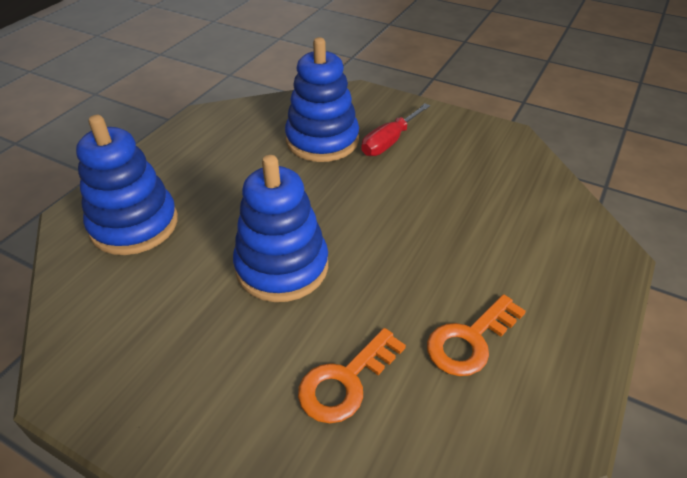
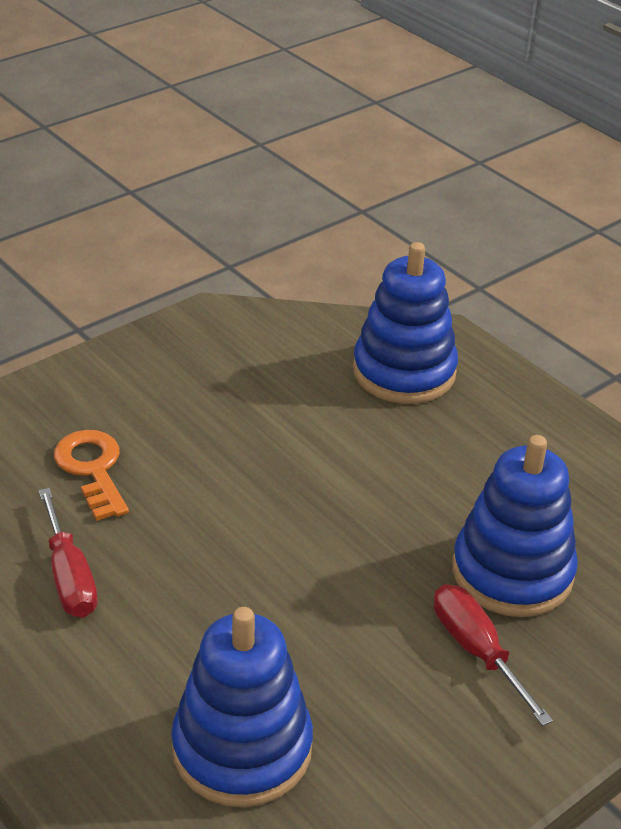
camera: 110 degrees right, 5 degrees down
(282, 267) = (269, 465): blue stacking toy -> blue stacking toy (242, 748)
(470, 340) = (69, 576): orange key -> red screwdriver

